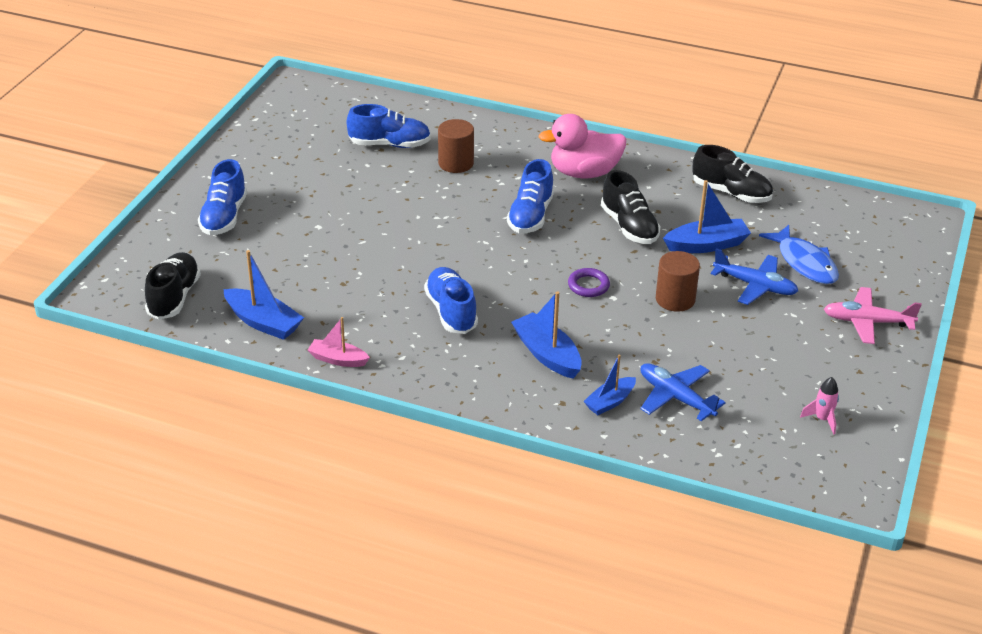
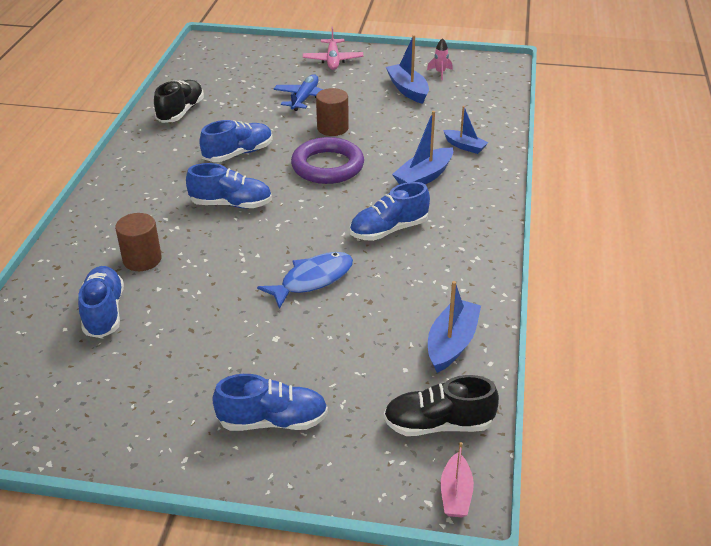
camera: 100 degrees left, 0 degrees up
(338, 359) = (483, 283): pink boat -> pink boat (456, 494)
(584, 173) = (155, 182): pink duck -> none
(588, 285) = (327, 166): purple ring -> purple ring, size x2.04
(629, 226) = (238, 154): black shoe -> blue shoe
(675, 397) = (446, 122): blue plane -> none
(706, 245) = (257, 119): blue boat -> blue boat (408, 90)
(804, 263) = (270, 81): blue fish -> blue fish (313, 280)

